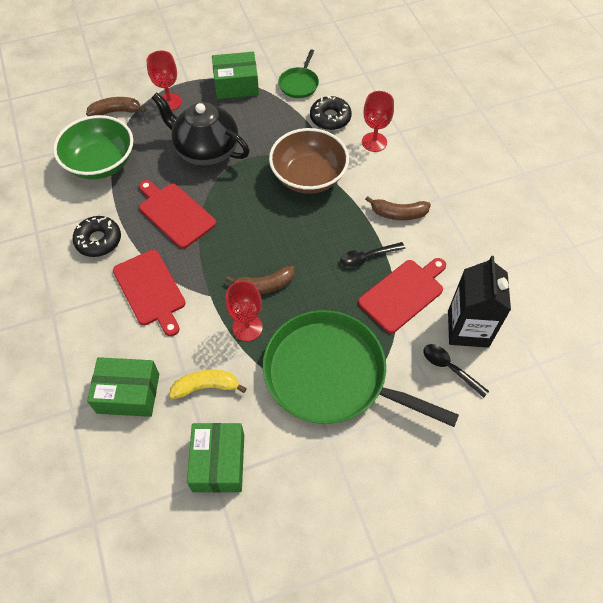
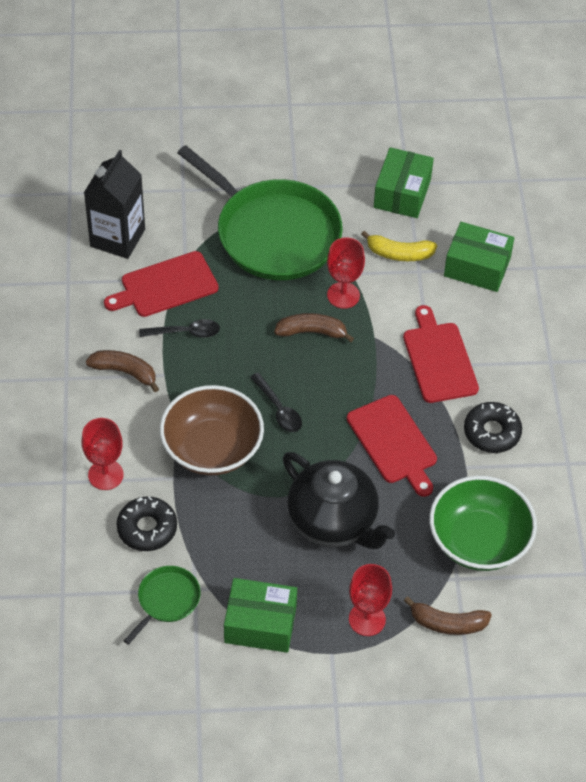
camera: 165 degrees left, 5 degrees down
(450, 368) = (156, 210): black spoon -> black spoon (278, 409)

